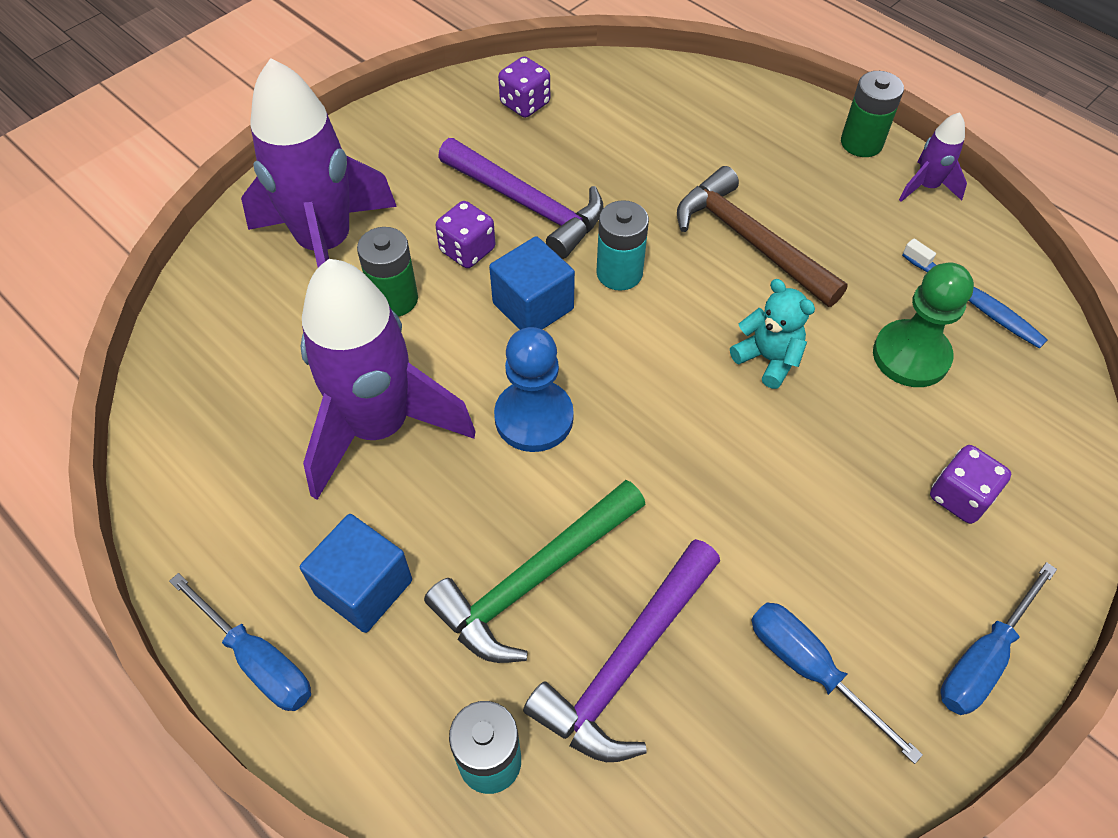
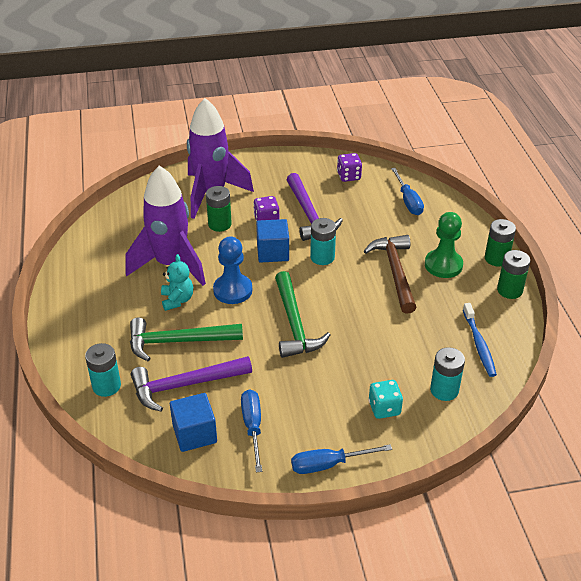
camera: 35 degrees right, 15 degrees down
(258, 660) = (60, 314): blue screwdriver -> blue screwdriver (408, 201)
(364, 587) = (115, 311): blue cube -> blue cube (194, 434)
(691, 424) = (294, 324): none -> green hammer
(768, 359) = (354, 318): turquoise teddy bear -> turquoise teddy bear (177, 300)
(911, 356) = (422, 349): green pawn -> green pawn (443, 265)
(926, 187) = (509, 290): purple rocket -> green battery
(960, 497) = (384, 408): purple dice -> turquoise dice
(1005, 410) = (444, 390): none -> turquoise battery

